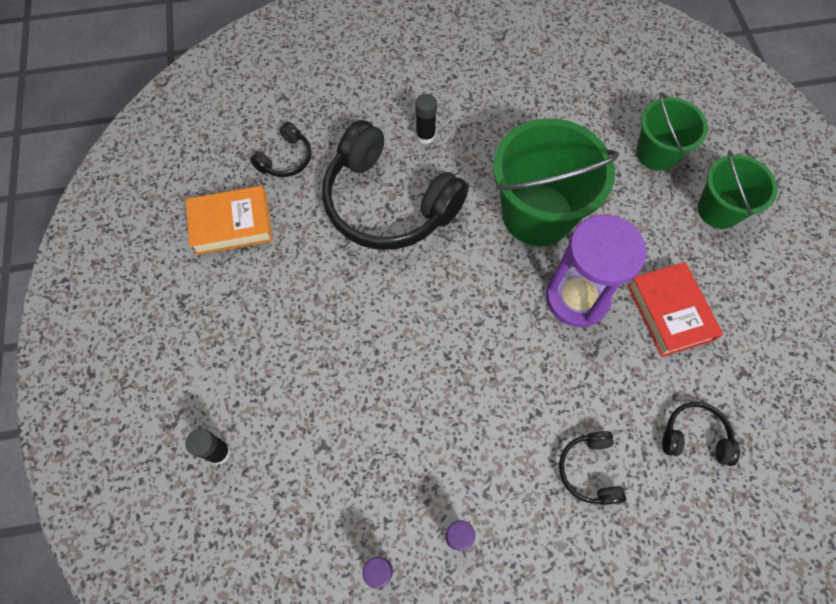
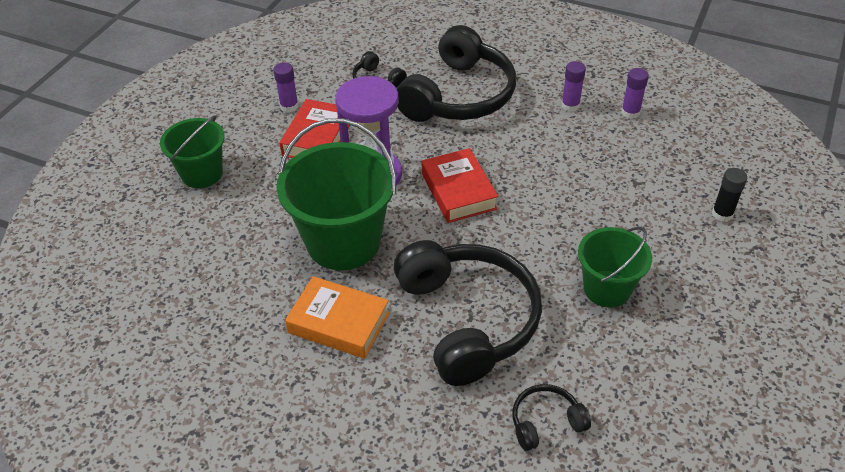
camera: 145 degrees left, 20 degrees down
(232, 224) = (640, 381): orange book -> orange book (339, 323)
(425, 136) = (379, 364): black glue stick -> none
(486, 326) = (458, 191): none -> red book
(589, 470) = (458, 96): black headphones -> black headphones, size x2.26
(656, 153) = (192, 234): green bucket -> green bucket (607, 289)
(739, 337) = (289, 106): none -> purple glue stick

